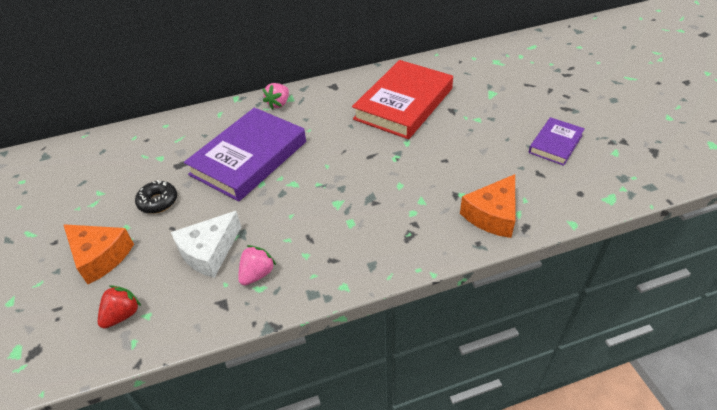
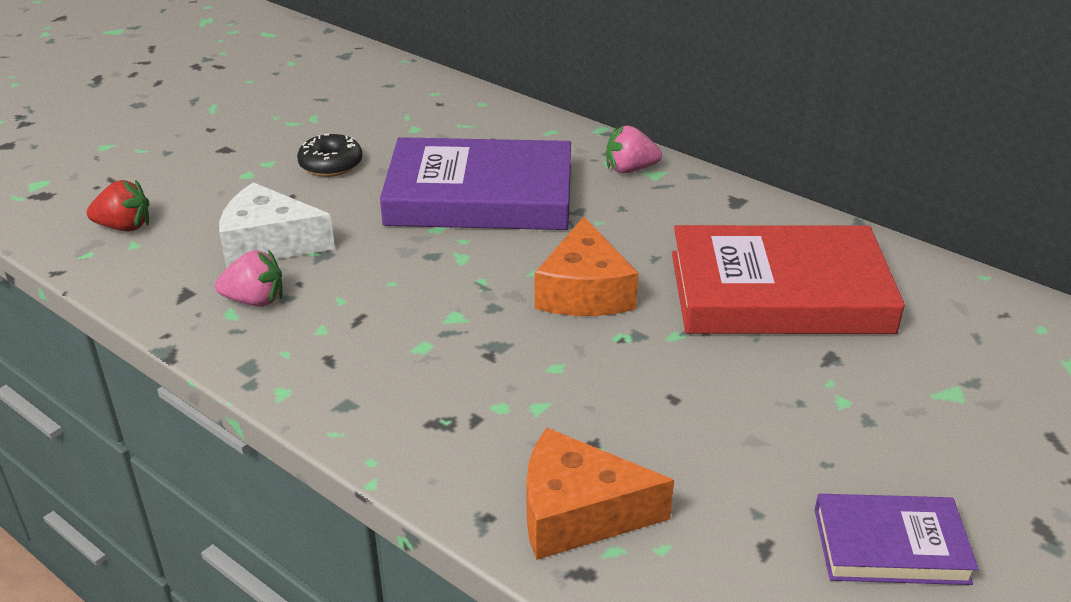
camera: 55 degrees right, 10 degrees down
(100, 257) = (207, 169): orange cheese -> orange cheese (584, 291)

